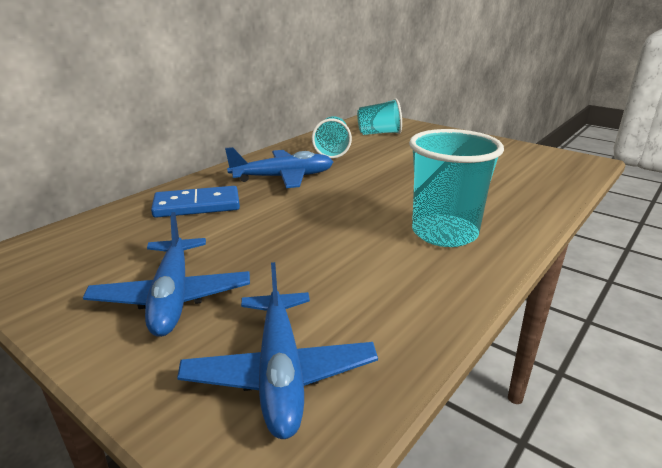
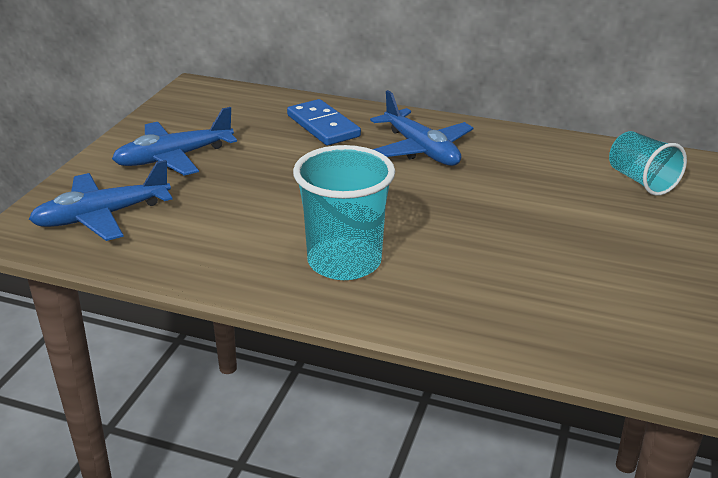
camera: 70 degrees right, 5 degrees up
(332, 151) = (531, 161): turquoise cup -> none

